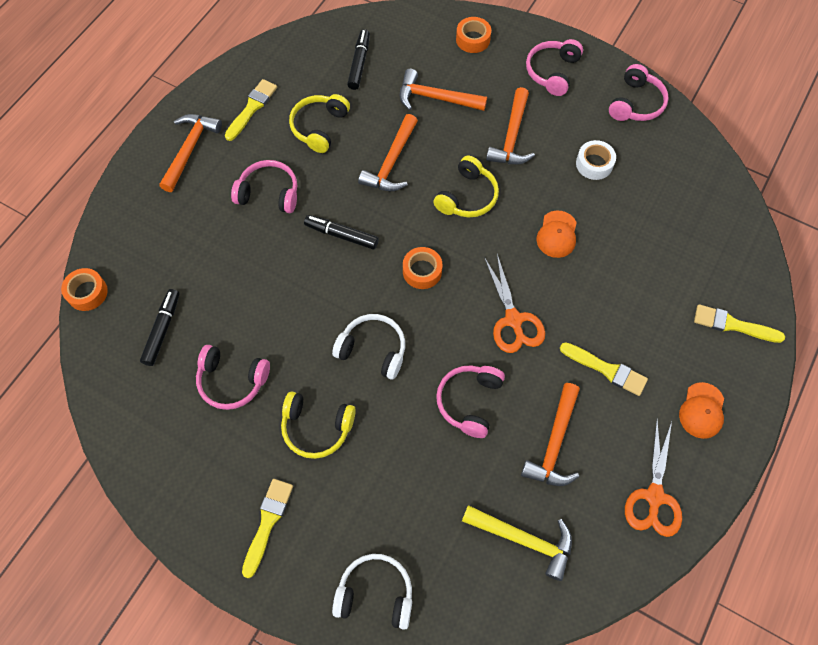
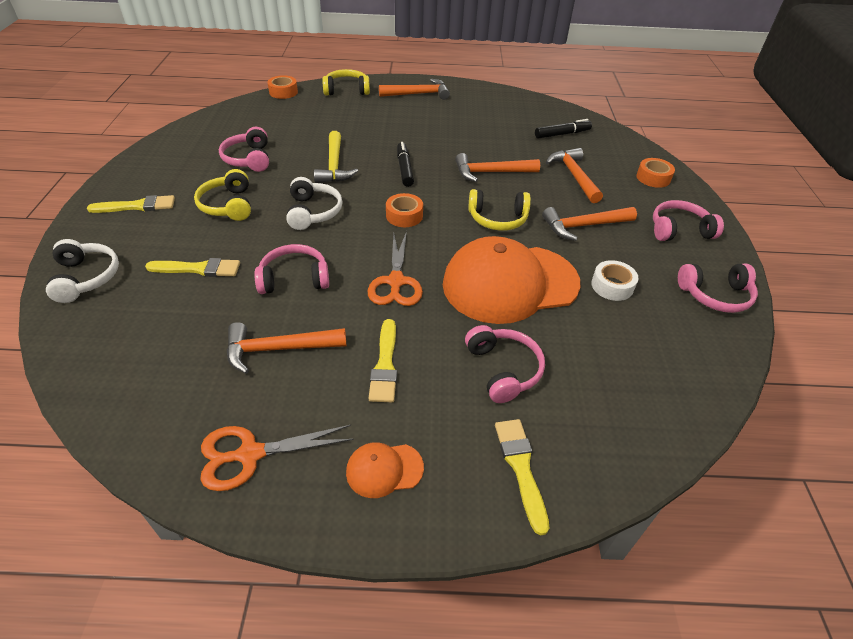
camera: 60 degrees right, 20 degrees down
(162, 330) = (273, 123): black marker -> none
(252, 108) = (474, 105): yellow brush -> yellow brush (198, 269)
(269, 193) = (412, 130): pink headphones -> pink headphones (503, 369)
(319, 127) = (488, 134): yellow headphones -> yellow headphones (346, 90)
(513, 320) = (396, 282): orange scissors -> orange scissors turned 45 degrees counterclockwise
(523, 539) = (163, 357): yellow hammer -> yellow hammer (334, 165)
(557, 234) = (509, 283): orange cap -> orange cap, size x2.40

